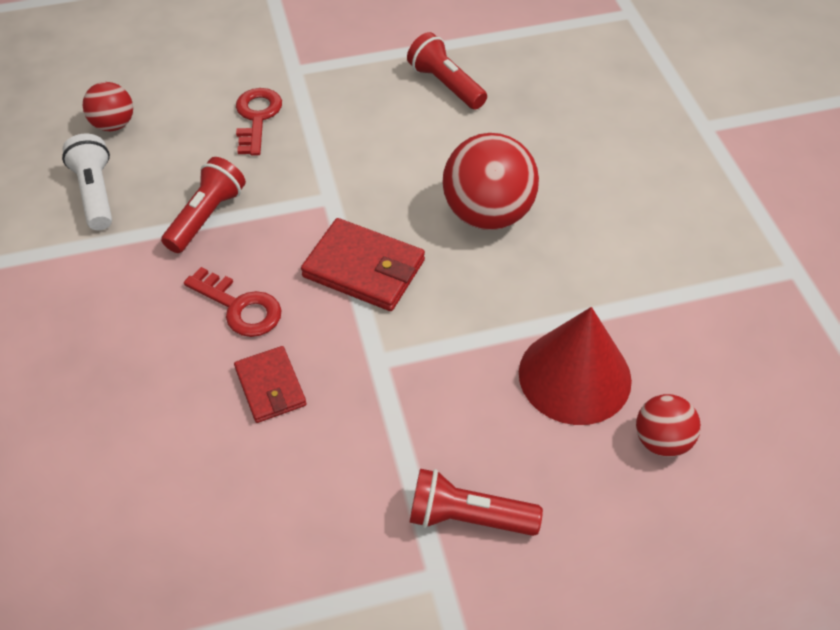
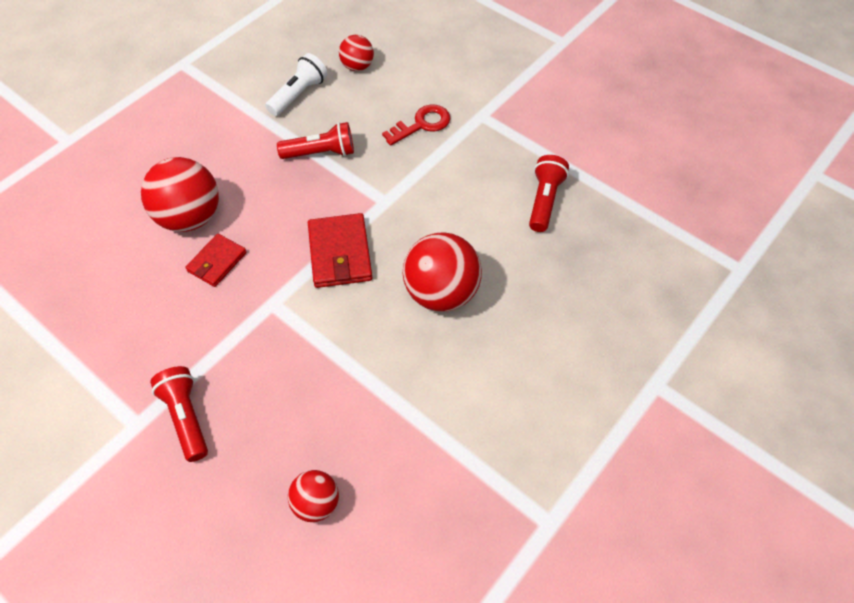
camera: 55 degrees right, 5 degrees up
(175, 383) = (190, 217): none -> red ball
(240, 307) = (264, 211): red key -> none
(574, 376) = (336, 420): red cone -> none

